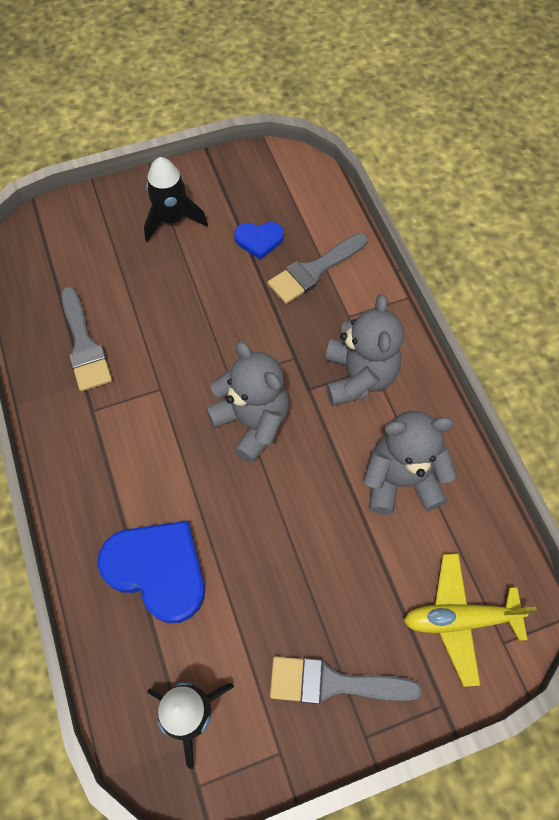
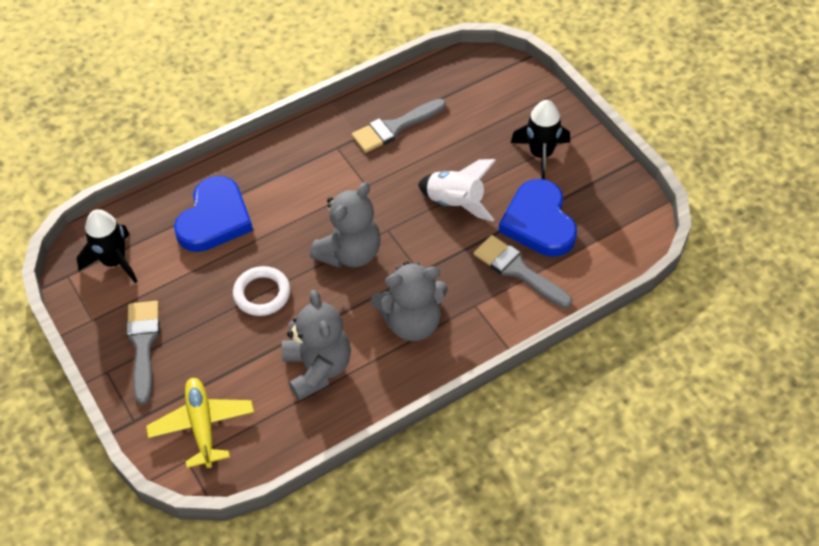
camera: 80 degrees right, 10 degrees down
(212, 306) = (456, 203): none -> white rocket
(259, 240) = (539, 222): blue heart -> blue heart, size x1.86
(287, 526) = (262, 294): none -> white ring

